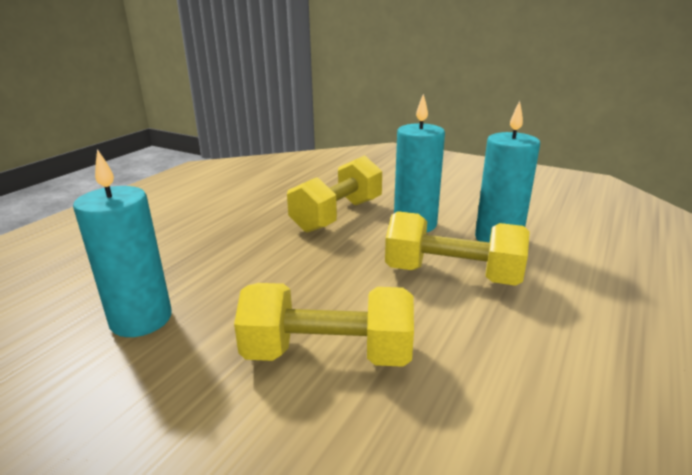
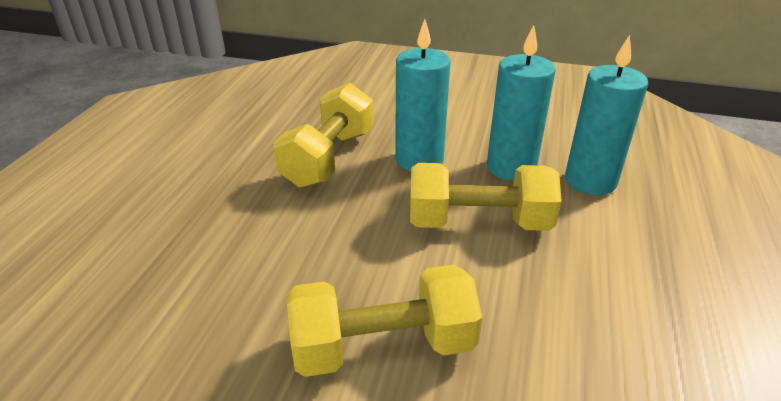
camera: 15 degrees left, 10 degrees up
(141, 319) = (151, 342): turquoise candle -> turquoise candle (590, 181)

